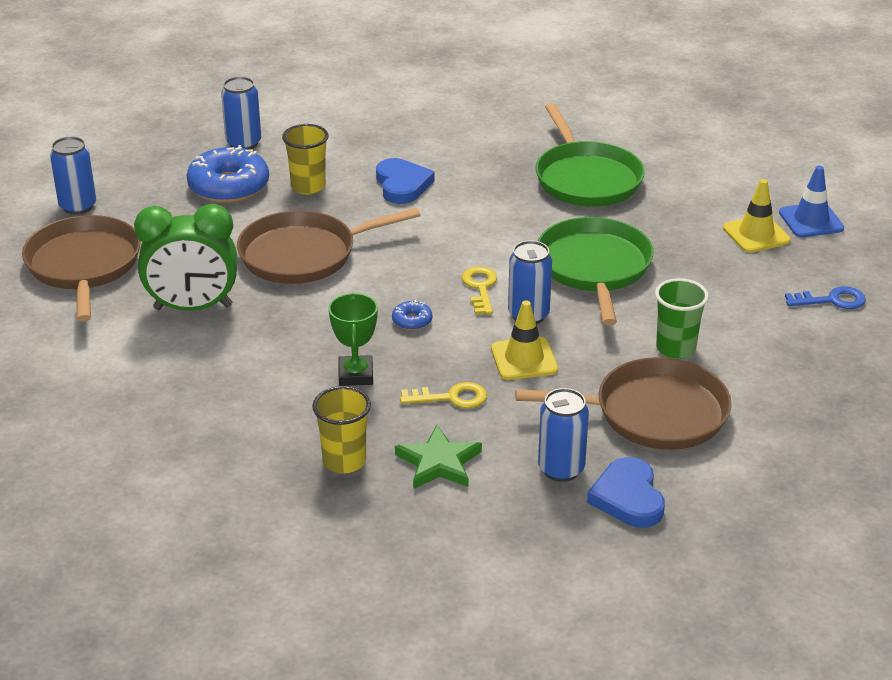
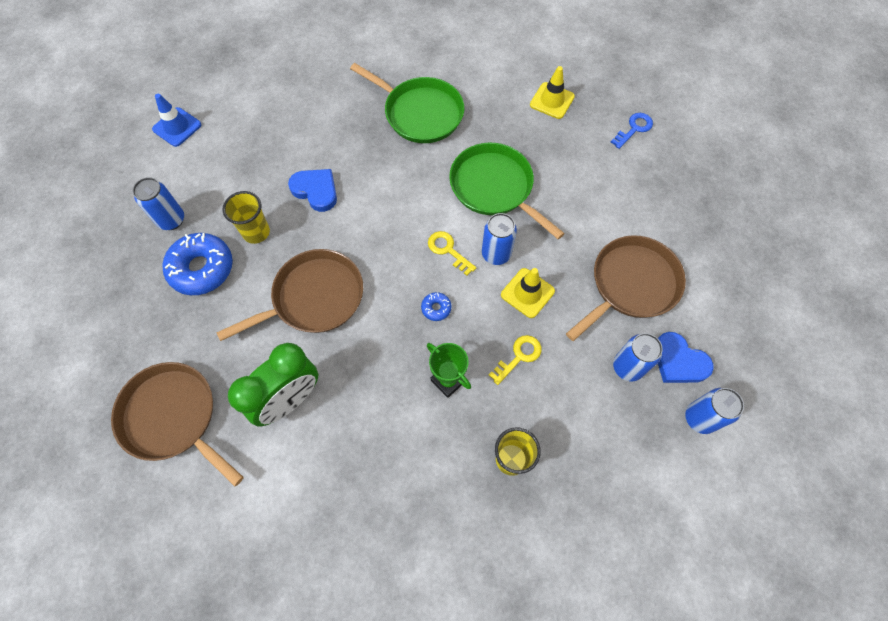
camera: 40 degrees left, 30 degrees up
(78, 206) = (109, 362): blue can -> blue can (699, 418)
(303, 254) = (314, 298): brown pan -> brown pan turned 150 degrees counterclockwise
(439, 462) = (562, 415): green star -> none
(675, 348) = (595, 224): green cup -> none
(811, 220) = (568, 71): blue traffic cone -> blue traffic cone (177, 127)

